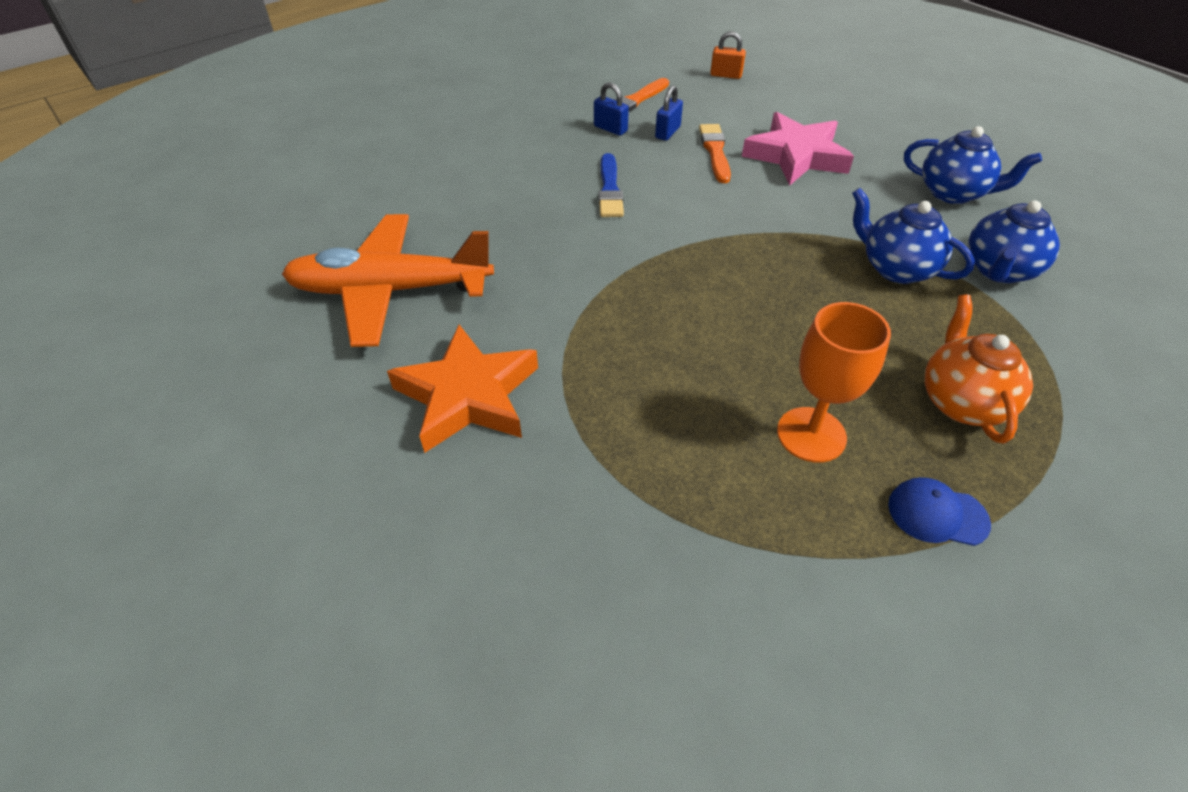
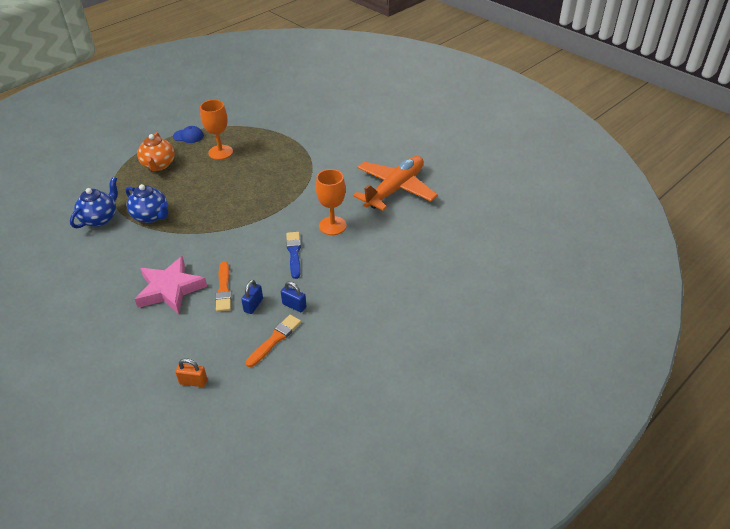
camera: 175 degrees right, 5 degrees down
(390, 290) = (395, 189): orange plane -> orange plane turned 45 degrees counterclockwise
(468, 396) = (346, 155): orange star -> none
(538, 227) = (332, 226): none -> orange goblet
(953, 193) = (87, 265): blue teapot -> none

